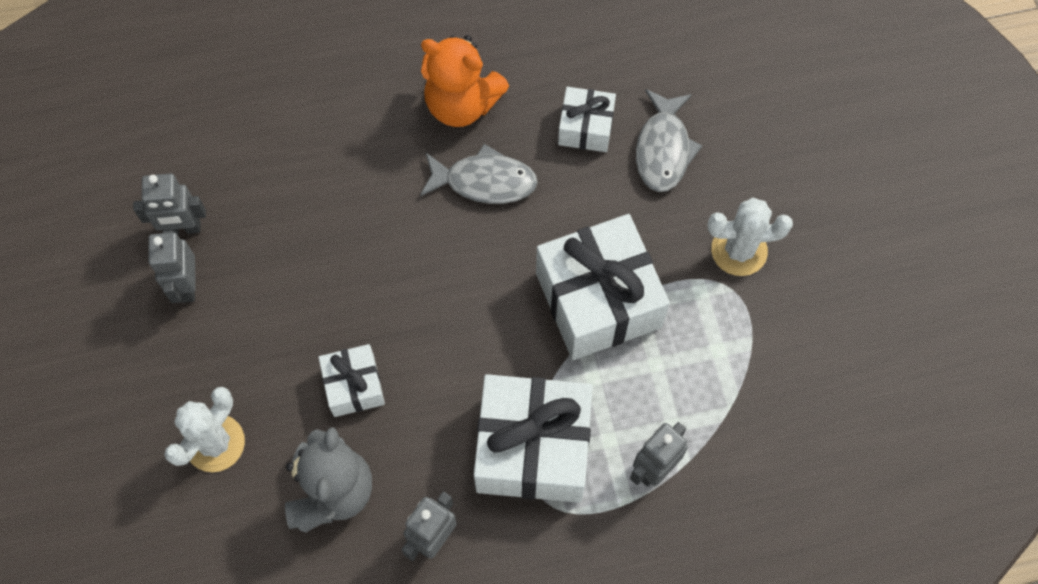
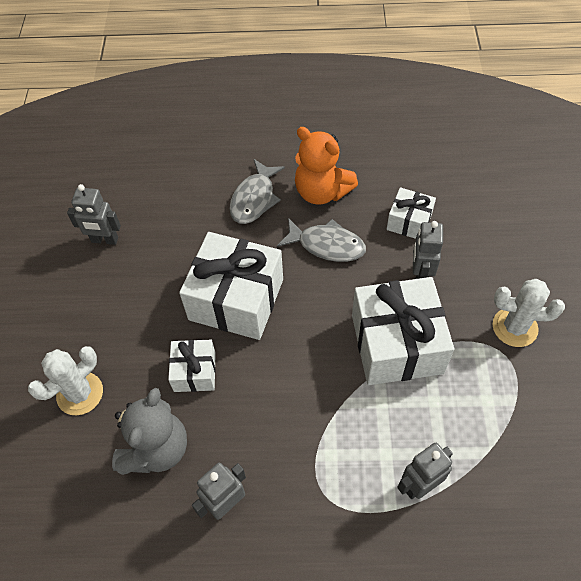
camera: 15 degrees right, 10 degrees down
(187, 285) = (95, 278): grey robot -> grey robot (420, 275)
(533, 448) = (322, 448): white gift -> white gift (236, 299)
(663, 149) = (465, 245): grey fish -> grey fish (254, 199)

